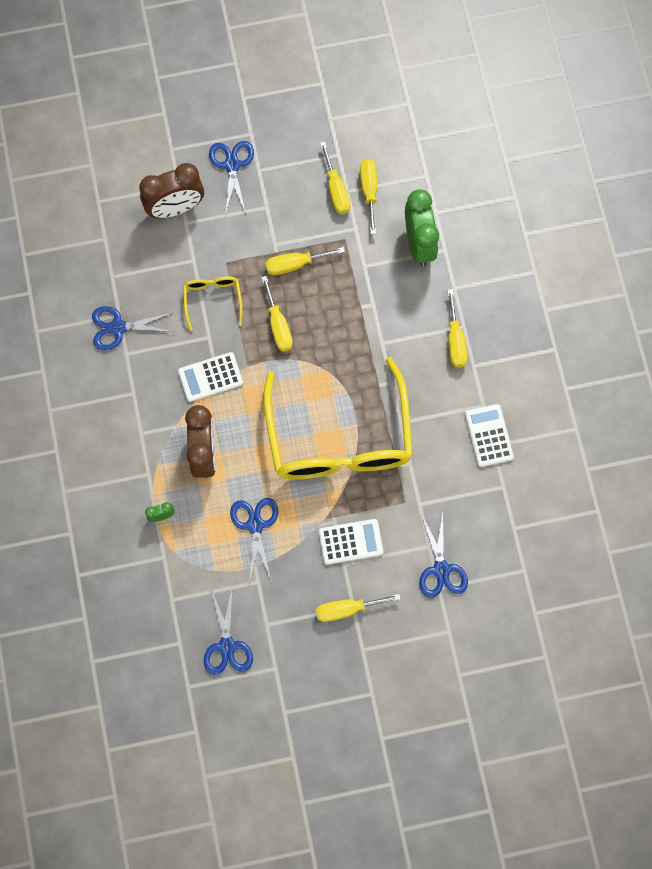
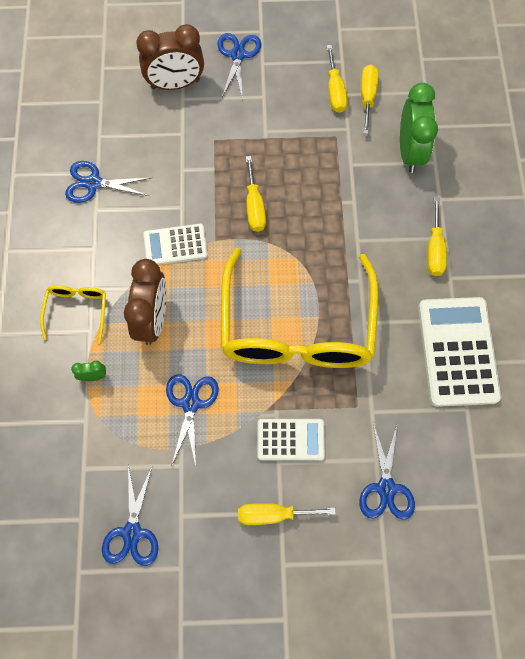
camera: 10 degrees right, 5 degrees down
(213, 300) = (193, 172): yellow glasses -> yellow glasses (77, 310)
(295, 264) = (282, 152): yellow screwdriver -> none
(489, 435) = (458, 351): white calculator -> white calculator, size x1.72

